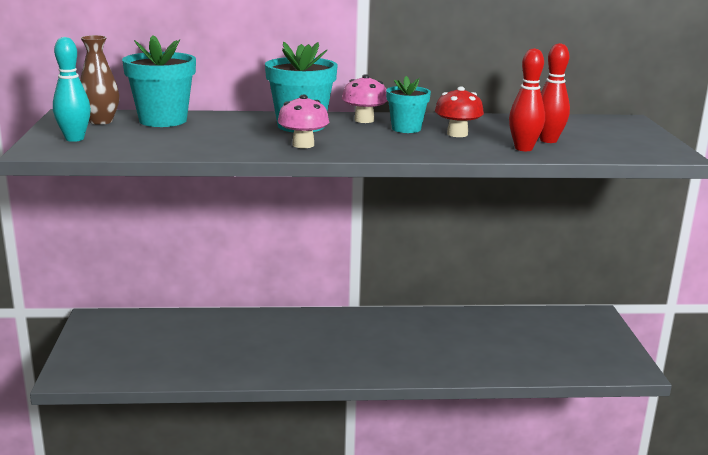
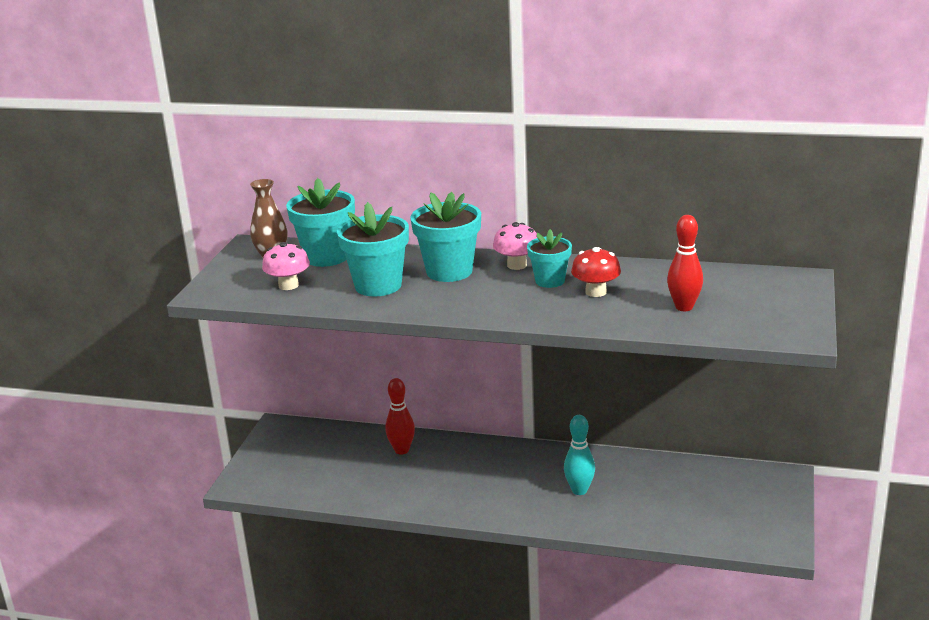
camera: 20 degrees right, 5 degrees up
(74, 139) = (239, 280): turquoise bowling pin -> turquoise bowling pin (579, 490)
(235, 137) = (378, 285): none -> turquoise flower pot
(303, 145) = (434, 300): pink mushroom -> pink mushroom (288, 285)
(523, 148) = (647, 318): red bowling pin -> red bowling pin (402, 450)

